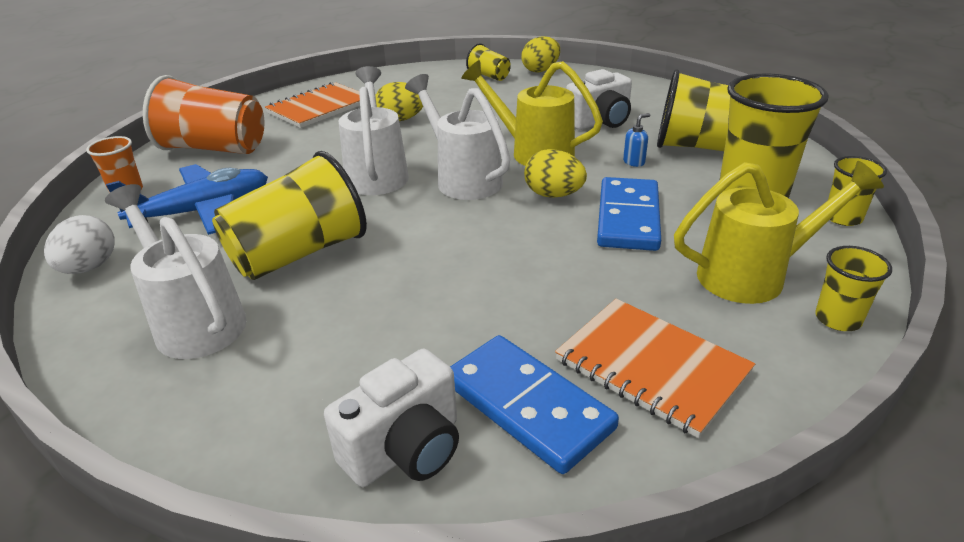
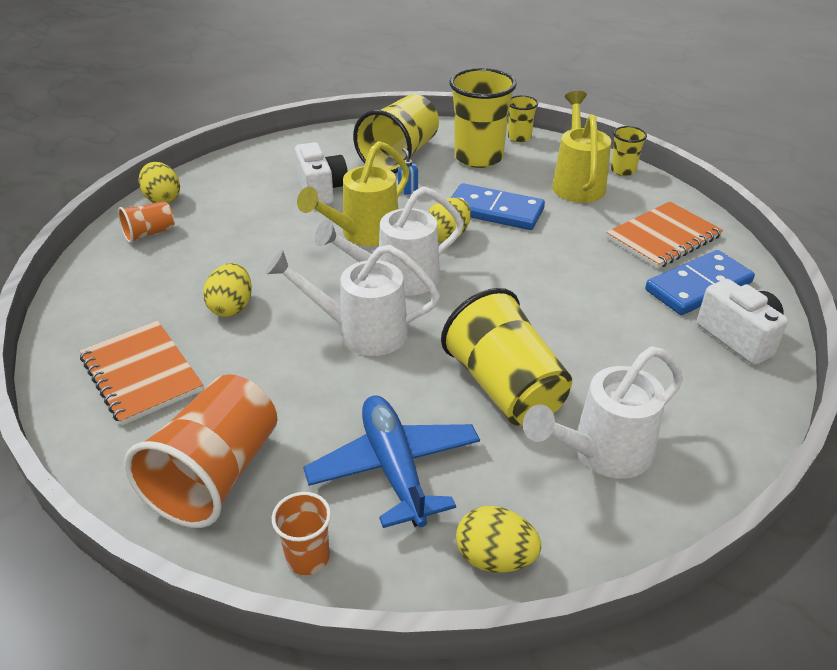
camera: 80 degrees left, 5 degrees up
(89, 267) = (495, 558): white egg -> yellow egg
(489, 76) = (149, 233): yellow cup -> orange cup

